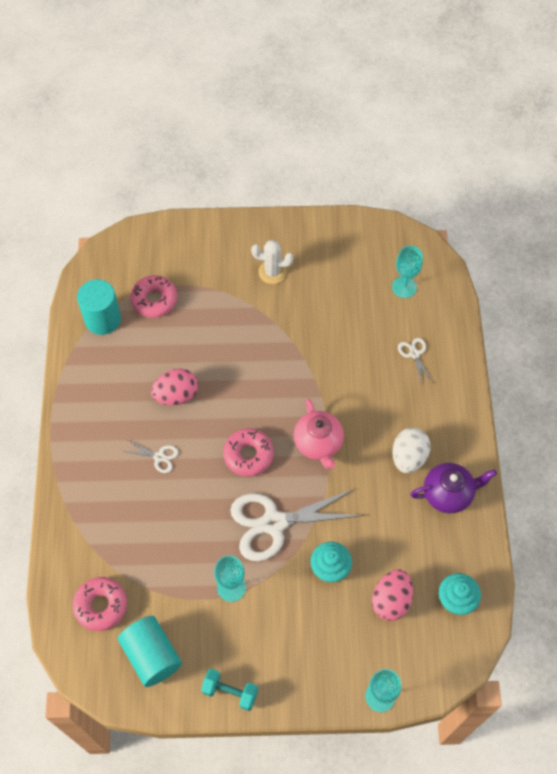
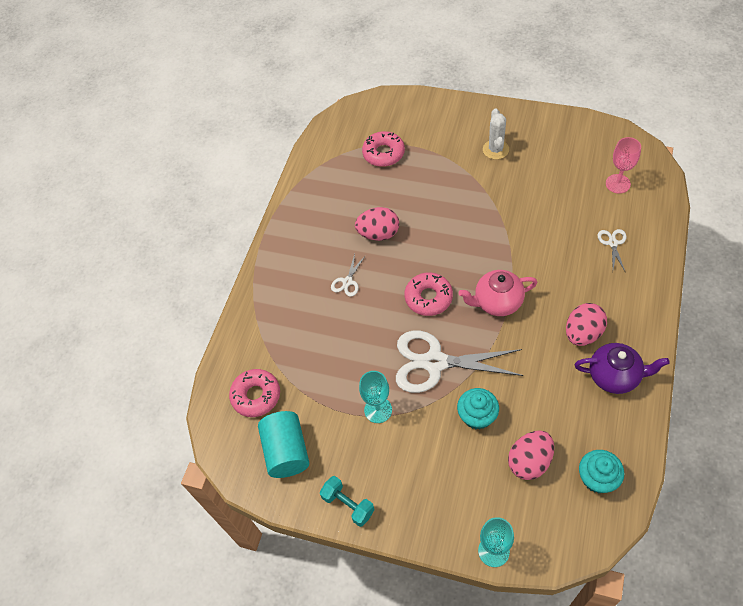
camera: 25 degrees right, 5 degrees down
(103, 319) = (334, 160): turquoise cylinder -> none
(159, 457) = (347, 282): white scissors -> white scissors turned 75 degrees clockwise
(272, 272) = (495, 149): white cactus -> white cactus turned 60 degrees clockwise
(318, 444) = (497, 302): pink teapot -> pink teapot turned 75 degrees clockwise
(404, 287) = (618, 184): turquoise goblet -> pink goblet
(408, 457) = (583, 333): white egg -> pink egg

